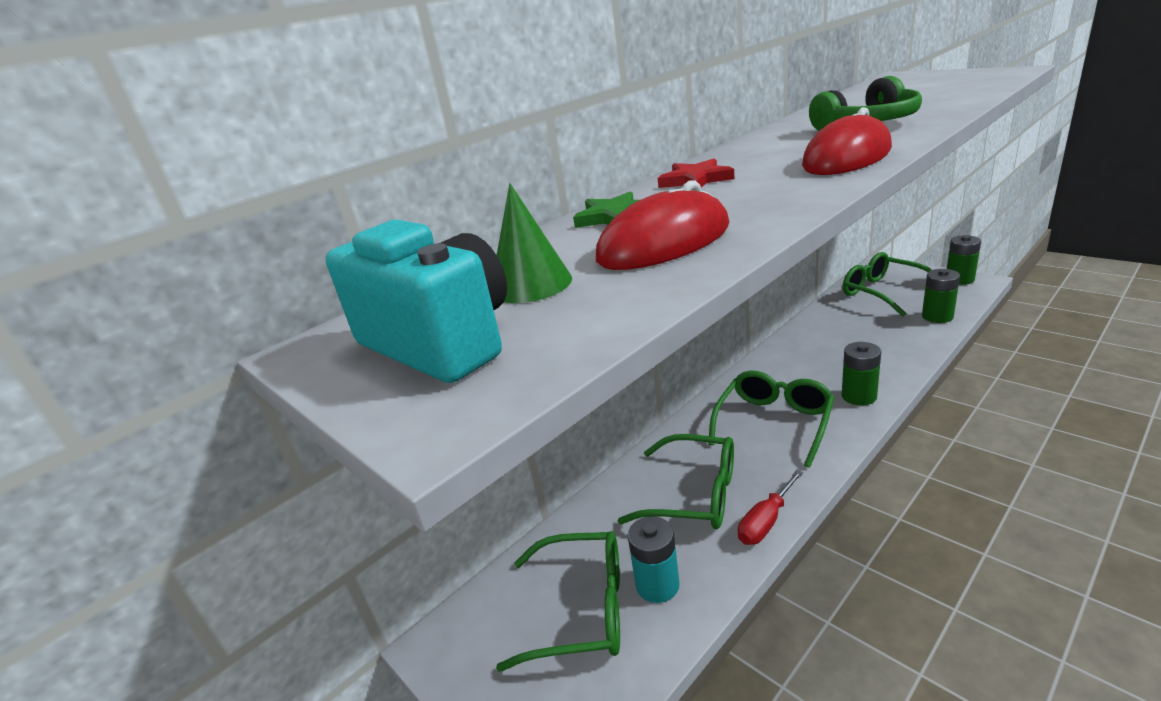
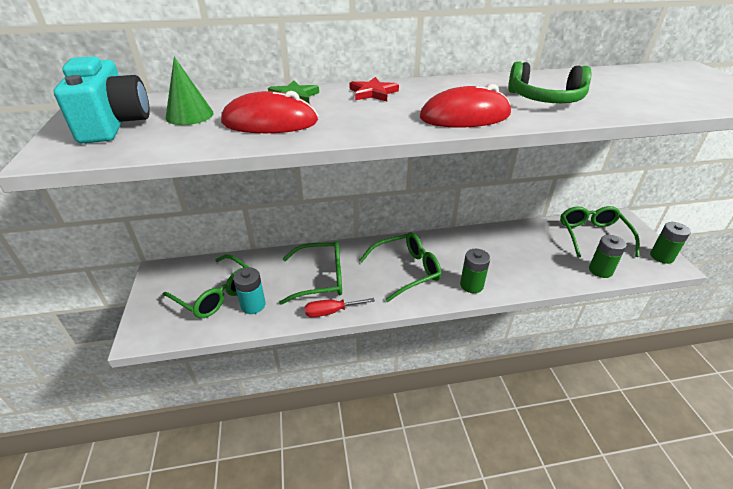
camera: 30 degrees right, 10 degrees up
(693, 494) = (320, 278): green glasses -> green glasses turned 60 degrees counterclockwise

